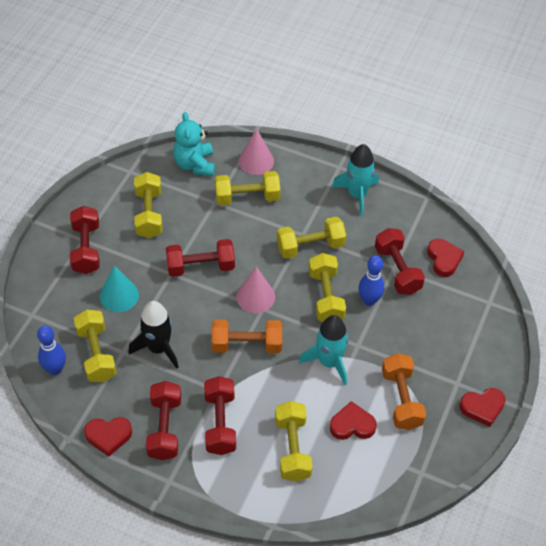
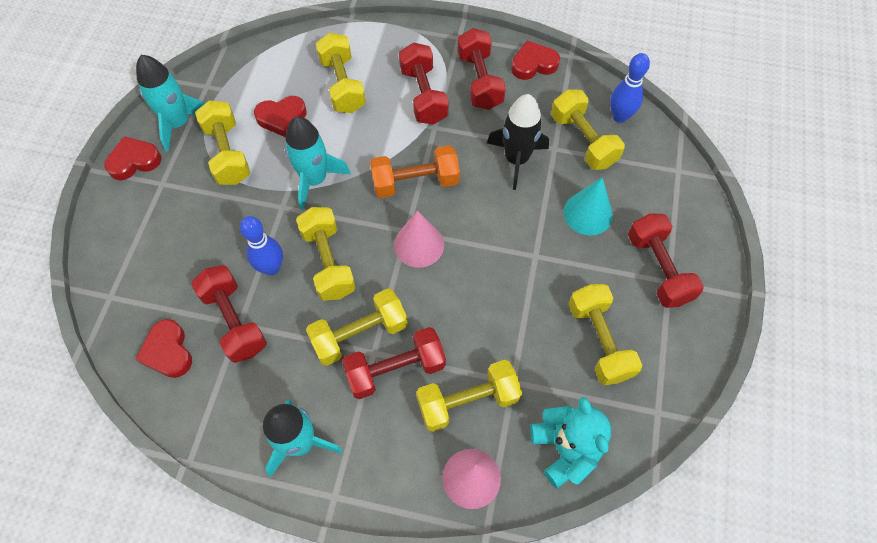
camera: 170 degrees right, 10 degrees up
(200, 266) = (500, 273): red dumbbell -> red dumbbell (395, 369)
(401, 399) = (228, 154): orange dumbbell -> yellow dumbbell
(445, 437) = (179, 123): none -> turquoise rocket

